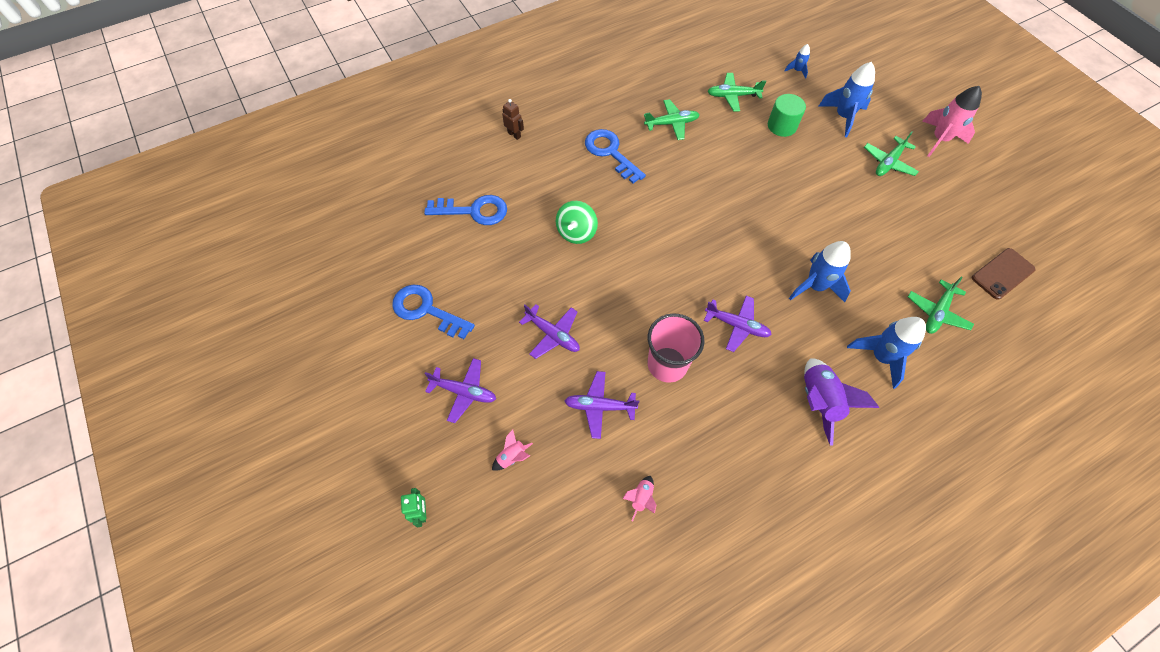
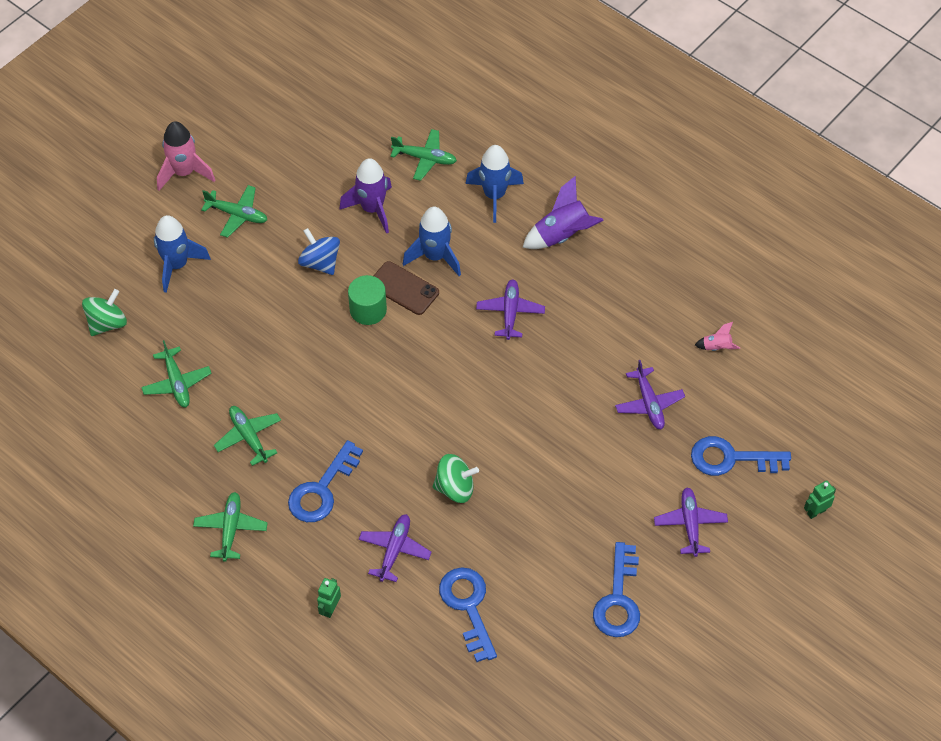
camera: 110 degrees left, 5 degrees down
(512, 457) = (731, 458): pink rocket -> blue key
(514, 135) = (330, 608): brown robot -> green robot
(553, 335) = (592, 468): purple plane -> purple plane (394, 550)
(601, 99) = (231, 529): none -> green plane
(667, 364) = (579, 360): pink cup -> none
(782, 126) = (213, 323): green cylinder -> green cylinder (368, 310)
(797, 71) = (107, 323): blue rocket -> green spinning top
(826, 203) = (320, 262): none -> blue spinning top
(879, 254) = (372, 209): none -> purple rocket
(1002, 274) = (356, 112): brown phone -> brown phone (403, 288)

